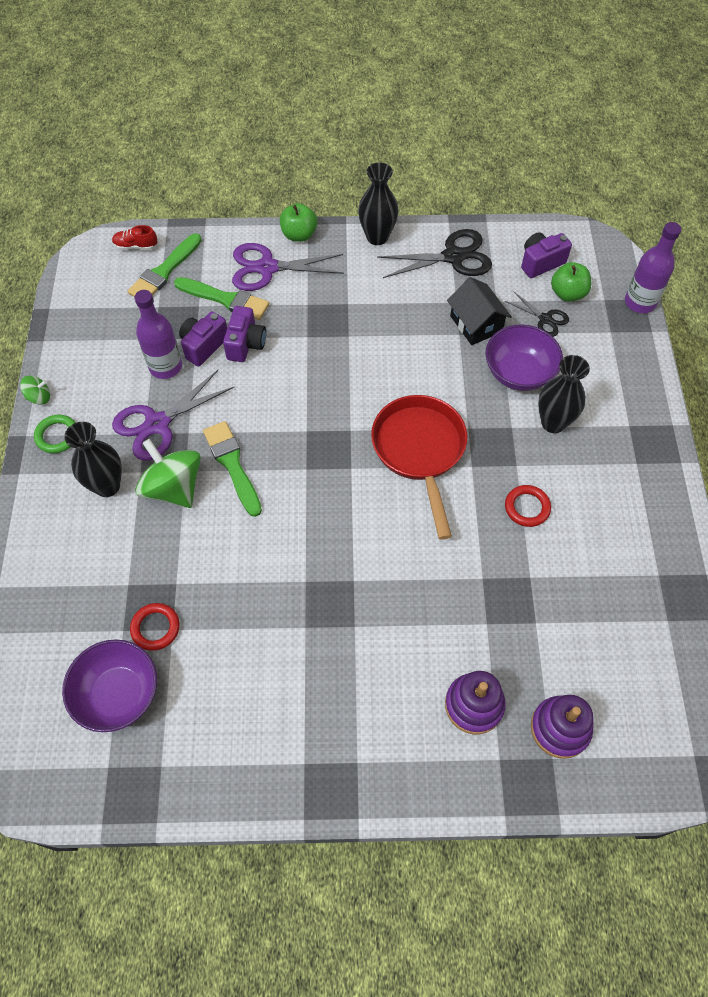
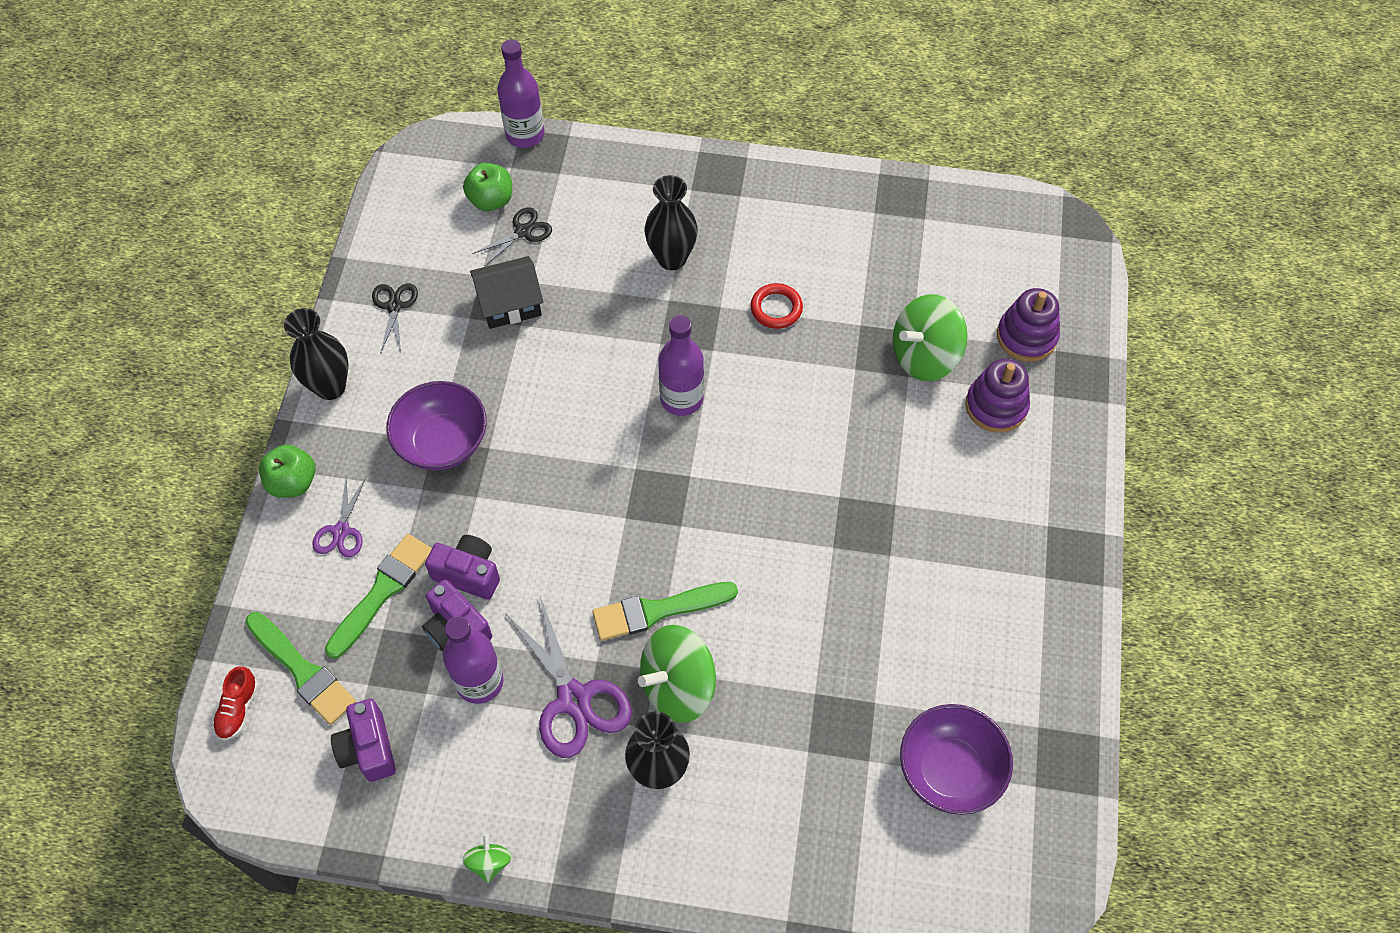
camera: 80 degrees left, 0 degrees up
(57, 436) = (563, 837): green ring -> none
(155, 628) = (870, 721): red ring -> none
(267, 268) = (341, 531): purple scissors -> purple scissors, size x0.56
(420, 451) = (681, 399): red pan -> purple bottle
(453, 257) = (394, 306): black scissors -> black scissors, size x0.56
(512, 635) = (924, 356): none -> green spinning top
(519, 373) = (594, 276): purple bowl -> purple bowl (442, 442)
(541, 262) = (434, 216): purple camera -> purple camera (368, 748)

